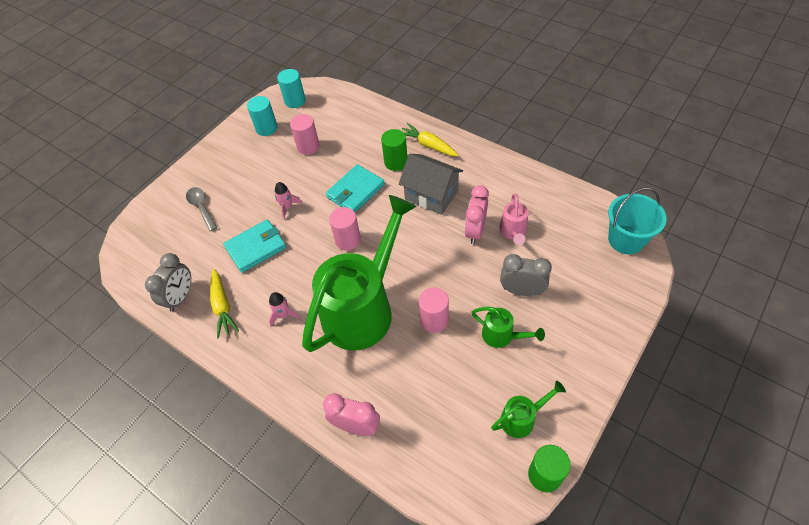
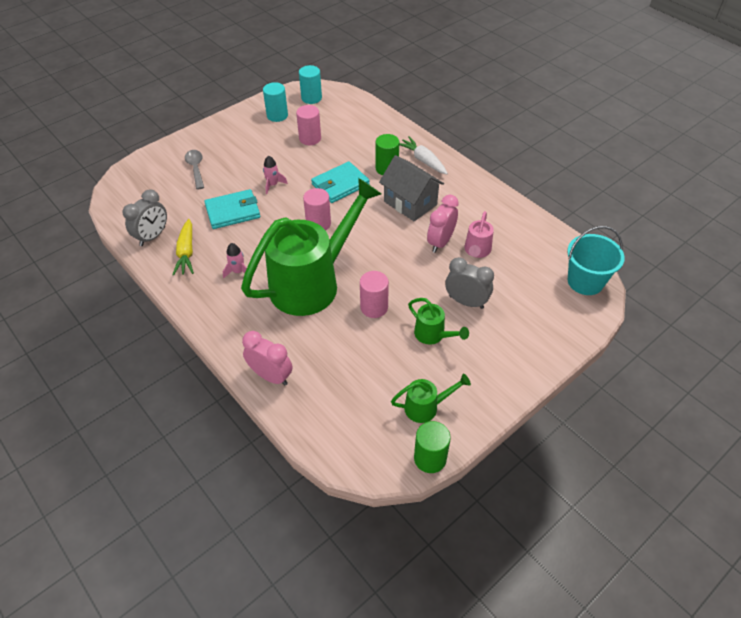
camera: 10 degrees right, 5 degrees down
(428, 145) = (423, 160): yellow carrot -> white carrot

